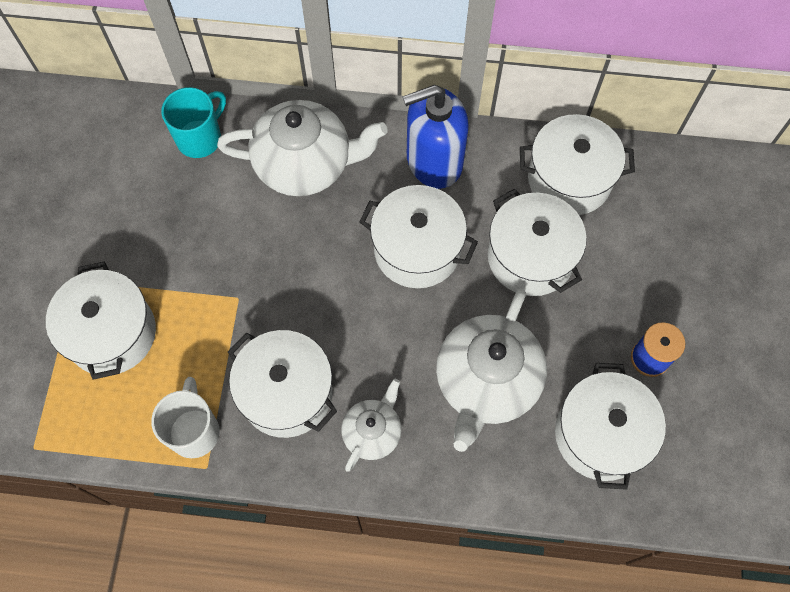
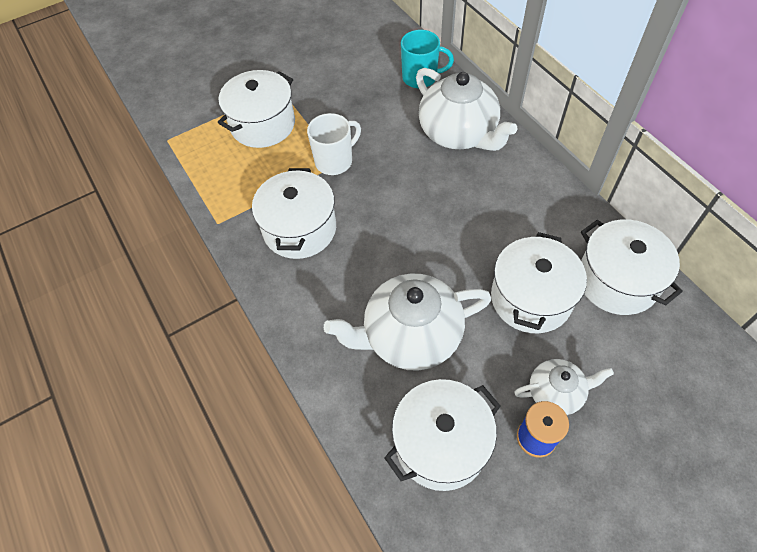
camera: 55 degrees right, 10 degrees down
(194, 431) = (236, 201): white mug -> white mug (335, 161)
(372, 432) = (314, 293): white teapot -> white teapot (556, 393)
(417, 249) = (465, 229): white pot -> none
(434, 161) = (537, 194): blue soap dispenser -> none

